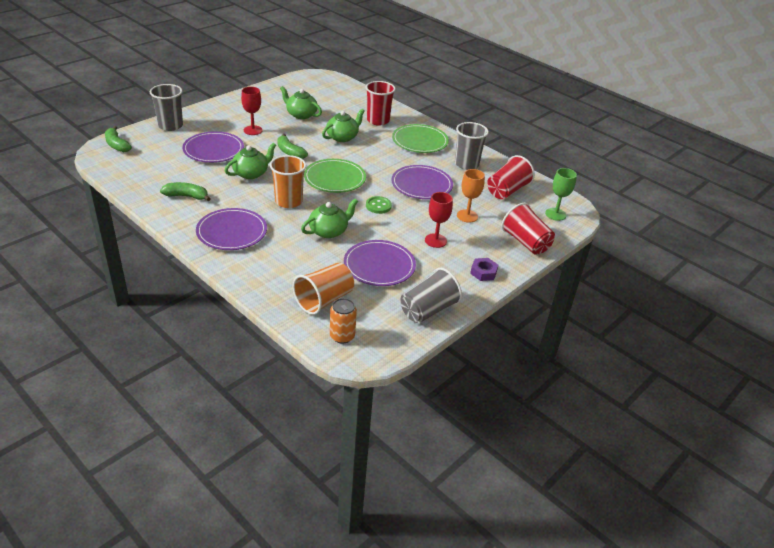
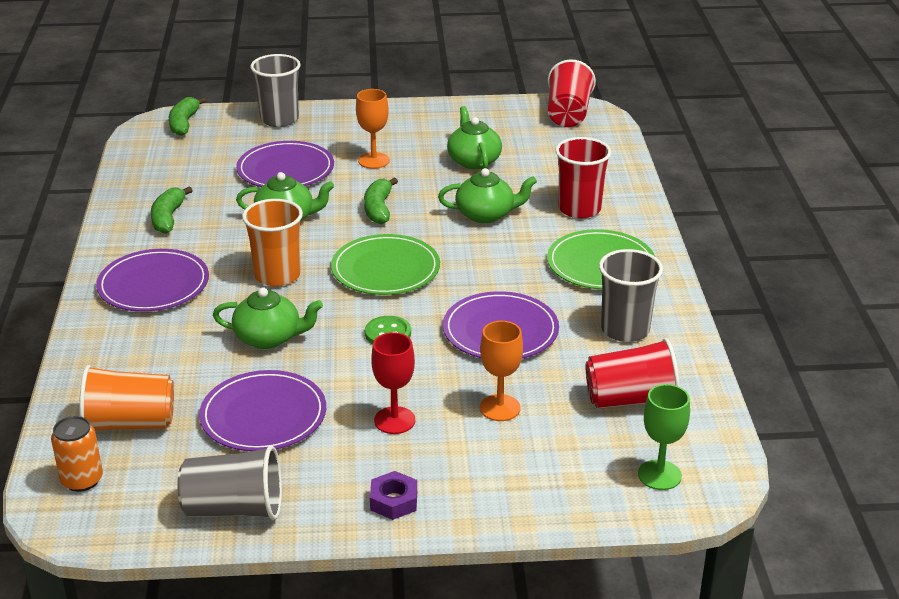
camera: 45 degrees right, 5 degrees down
(186, 196) = (168, 218): green banana -> green banana turned 135 degrees counterclockwise
(253, 130) = (374, 161): red goblet -> orange goblet
(525, 242) = (533, 492): red cup -> red cup (568, 114)

